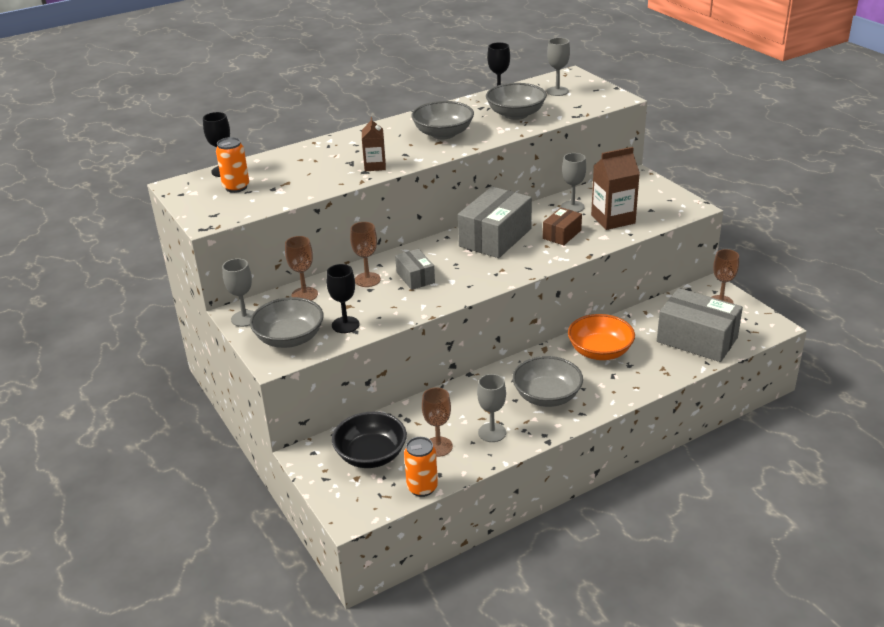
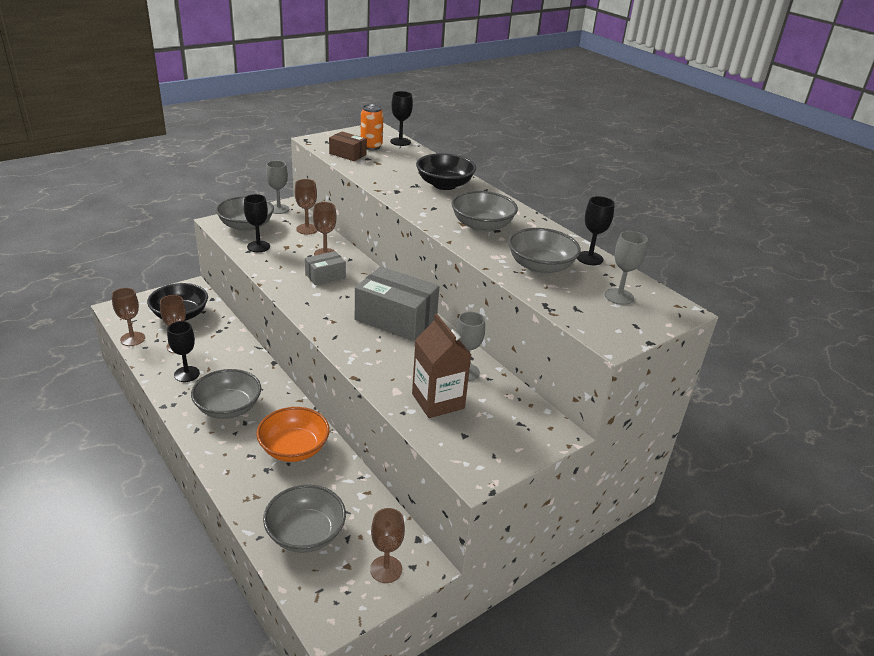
camera: 80 degrees right, 0 degrees up
(350, 148) = (444, 185): none -> black bowl
(375, 166) = (408, 195): brown carton -> none
(422, 488) = (132, 339): orange can -> brown goblet
(492, 432) = (186, 374): grey goblet -> black goblet
(562, 234) = (401, 361): brown box -> brown box (347, 154)
(697, 339) = (305, 533): grey box -> grey bowl

